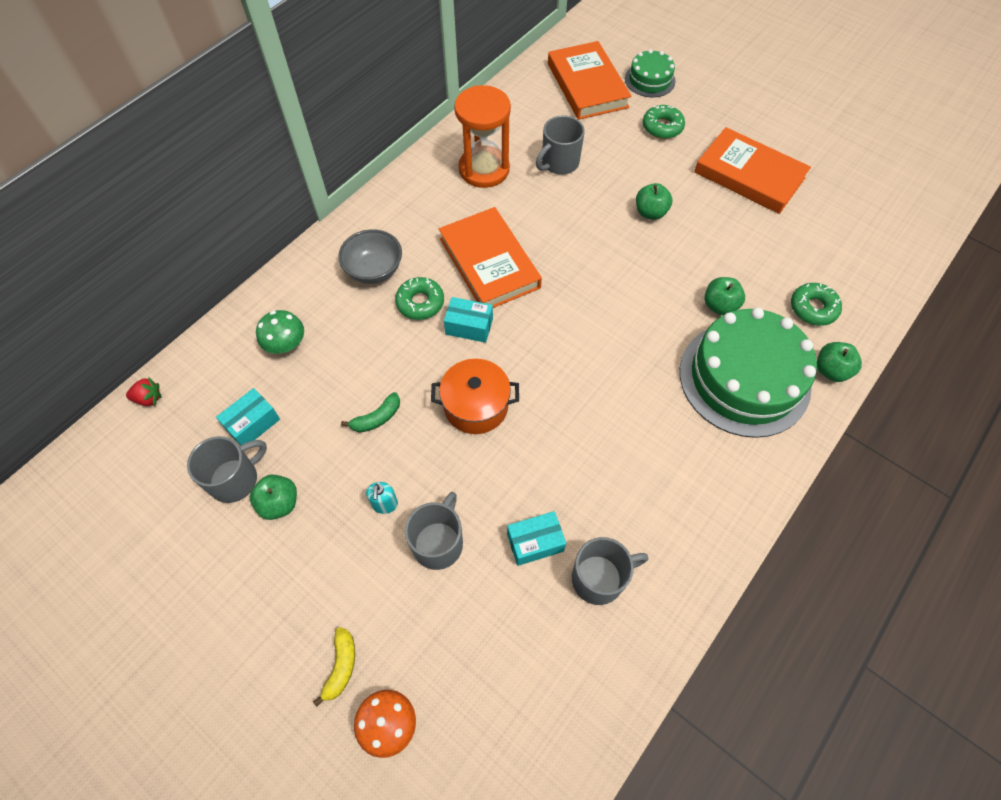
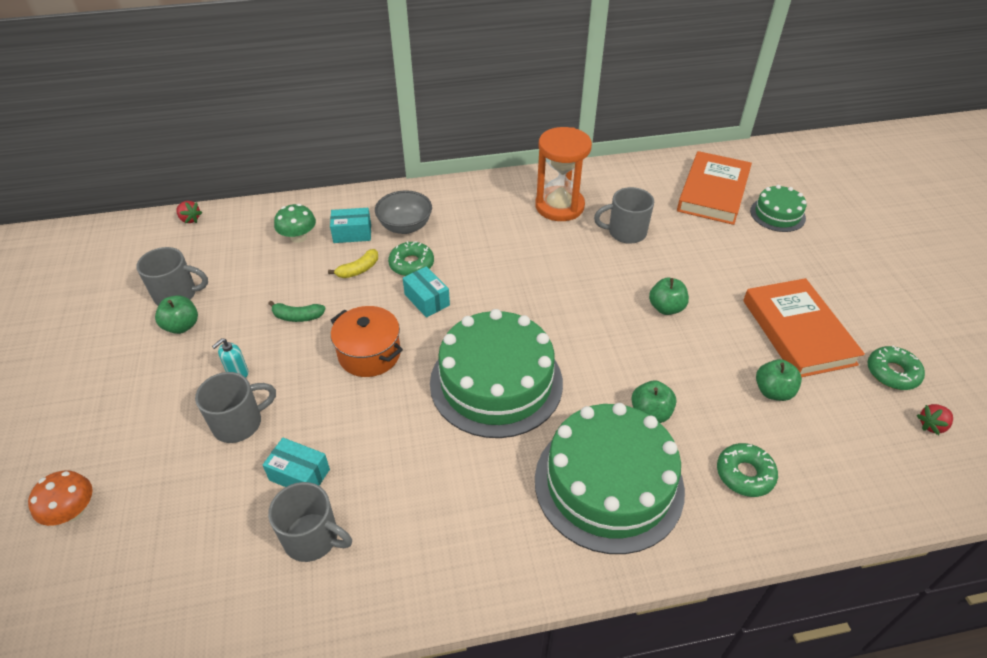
camera: 40 degrees right, 15 degrees down
(252, 424) = (224, 270): turquoise box -> turquoise box (352, 233)
(341, 666) = (93, 451): yellow banana -> yellow banana (358, 270)
(489, 263) = (491, 268): orange book -> none
(596, 358) = (496, 382): none -> green cake
(662, 127) = (750, 253): green donut -> green donut (892, 373)
(831, 370) = (704, 537): green apple -> green apple (773, 391)
(878, 195) = (931, 425): none -> red strawberry

